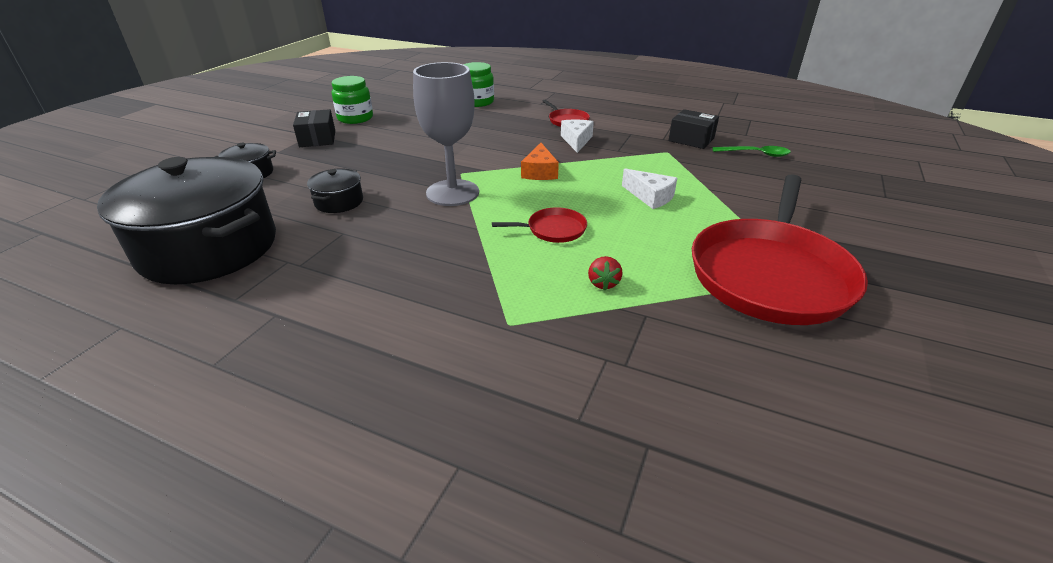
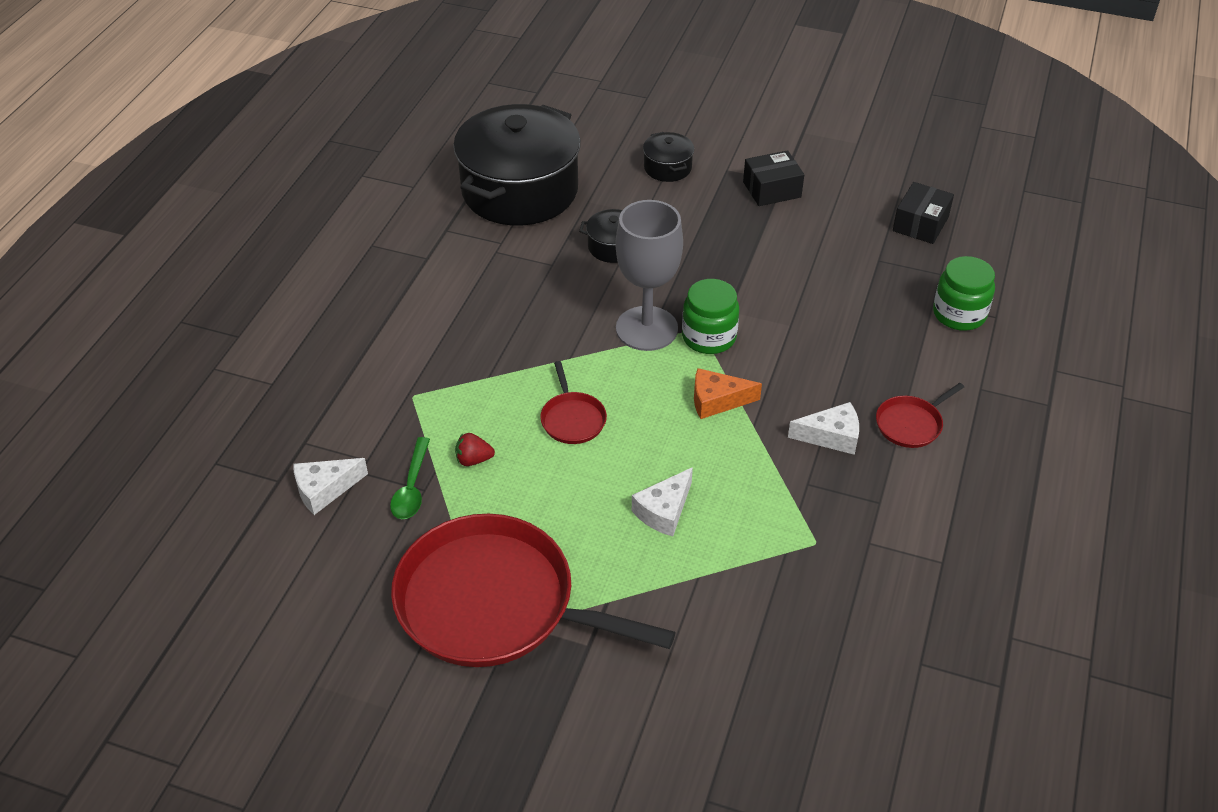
camera: 85 degrees right, 10 degrees up
(355, 118) = (849, 204): green jar -> green jar (709, 337)
(657, 395) = (324, 490): none -> white cheese
(691, 139) = (875, 580): black box -> black box (920, 224)
(755, 154) = (834, 660): green spoon -> green spoon (412, 487)

